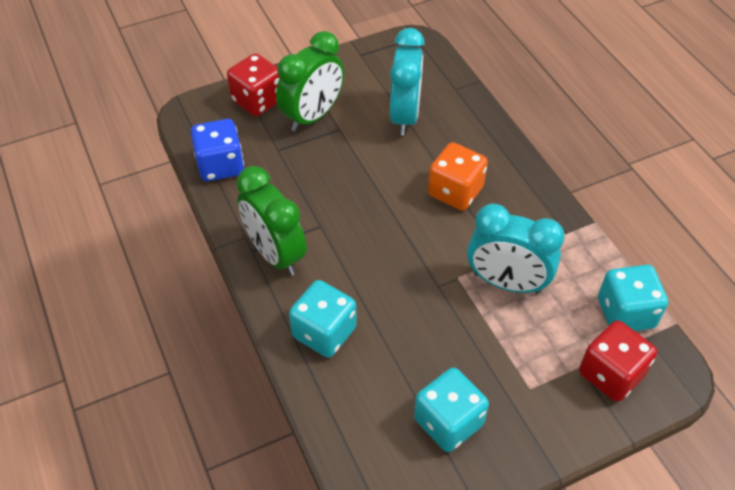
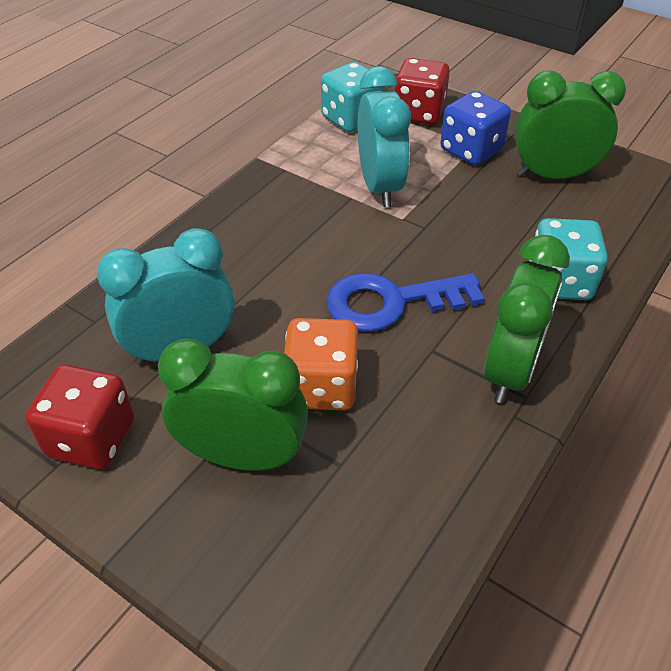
camera: 120 degrees left, 5 degrees down
(220, 165) = (426, 522): blue dice -> blue dice (471, 150)
(257, 100) = (250, 557): red dice -> red dice (92, 438)
(374, 225) = (390, 302): none -> blue key
(448, 422) = (553, 175): turquoise dice -> green clock
(455, 191) = (287, 257): orange dice -> orange dice (321, 387)

